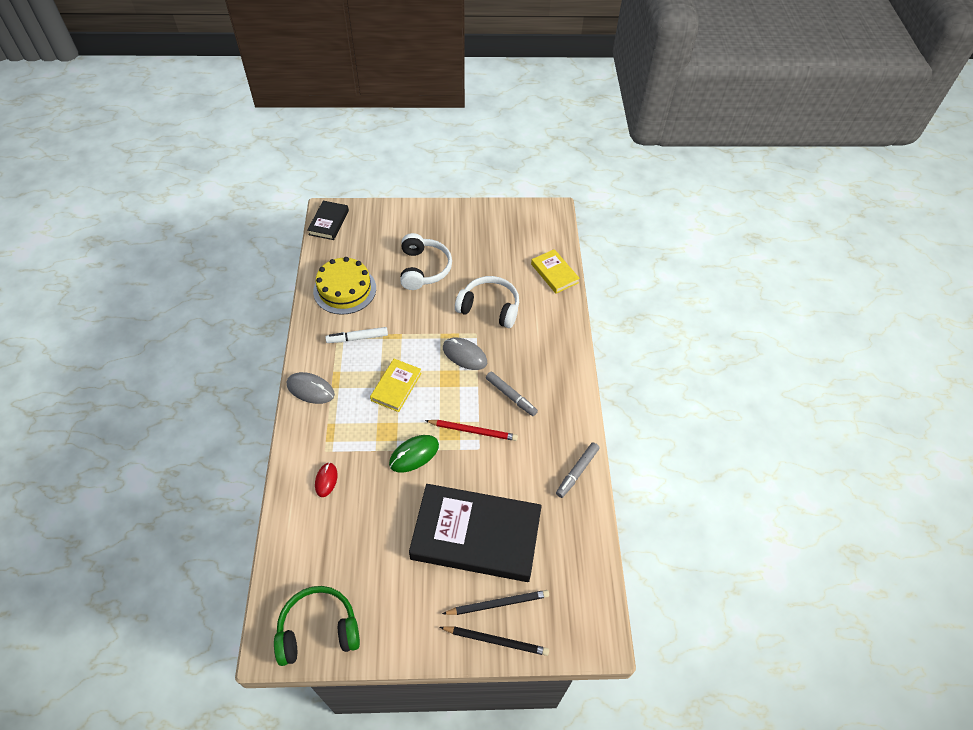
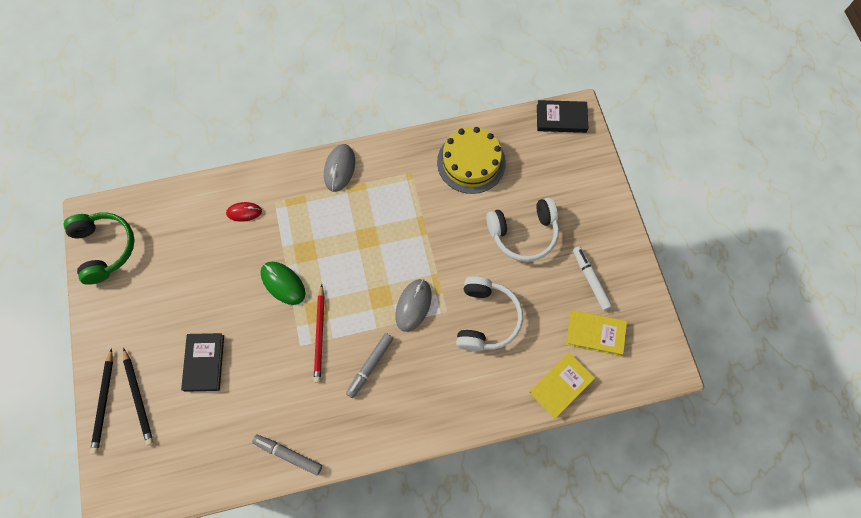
camera: 80 degrees right, 15 degrees up
(357, 338) = (411, 193): white marker -> white marker (590, 279)
(396, 387) = (358, 246): yellow book -> yellow book (595, 334)
(476, 535) = (204, 363): black book -> black book, size x0.48

